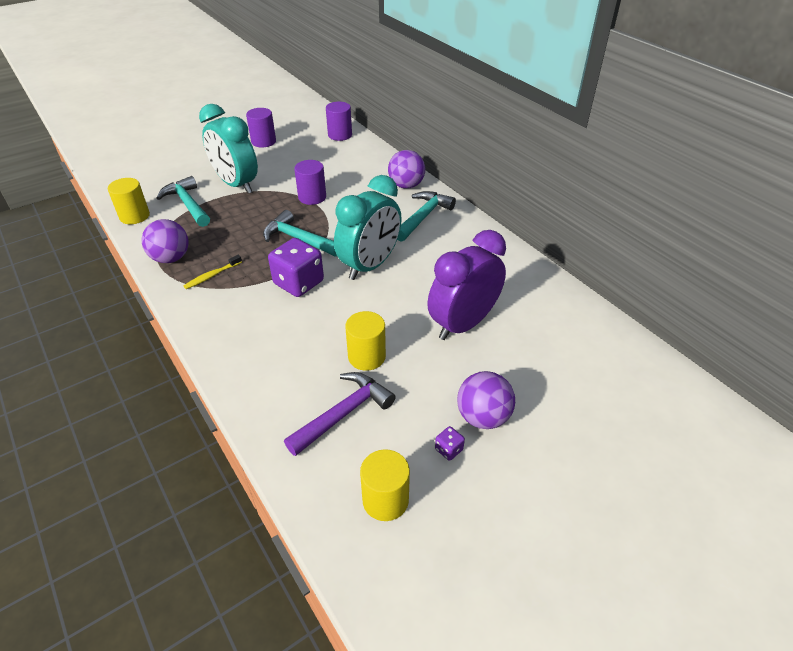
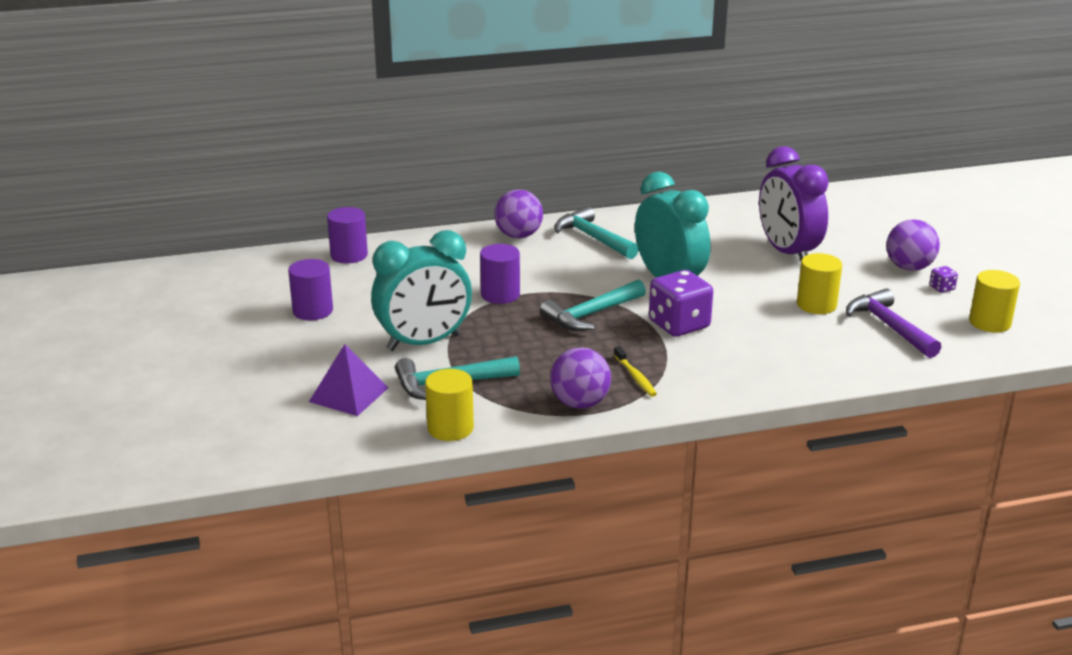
camera: 70 degrees left, 15 degrees down
(169, 175) = (348, 394): none -> purple pyramid

